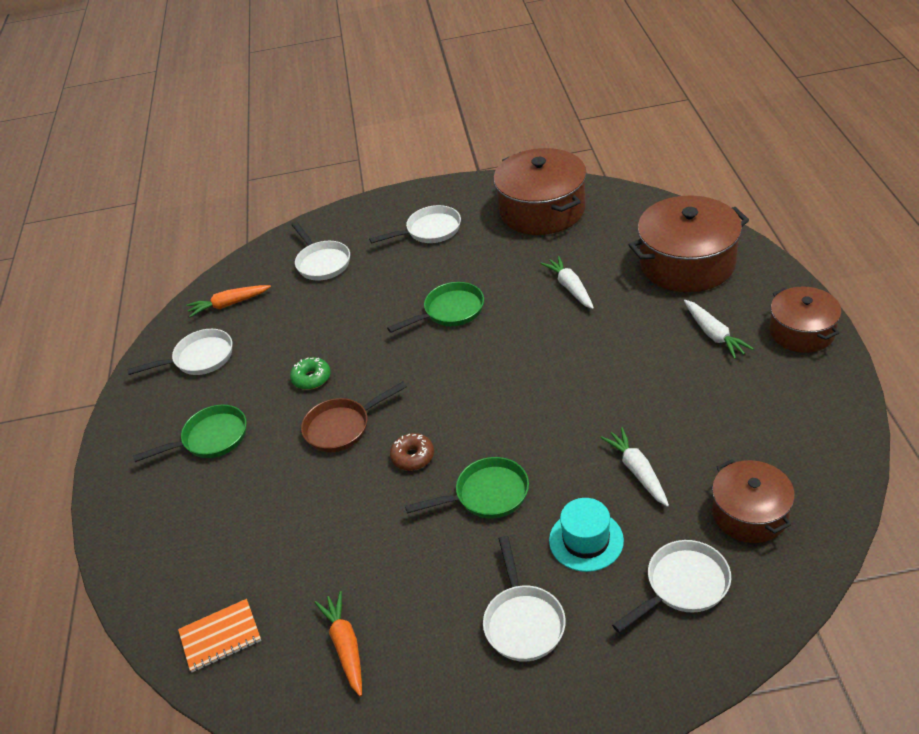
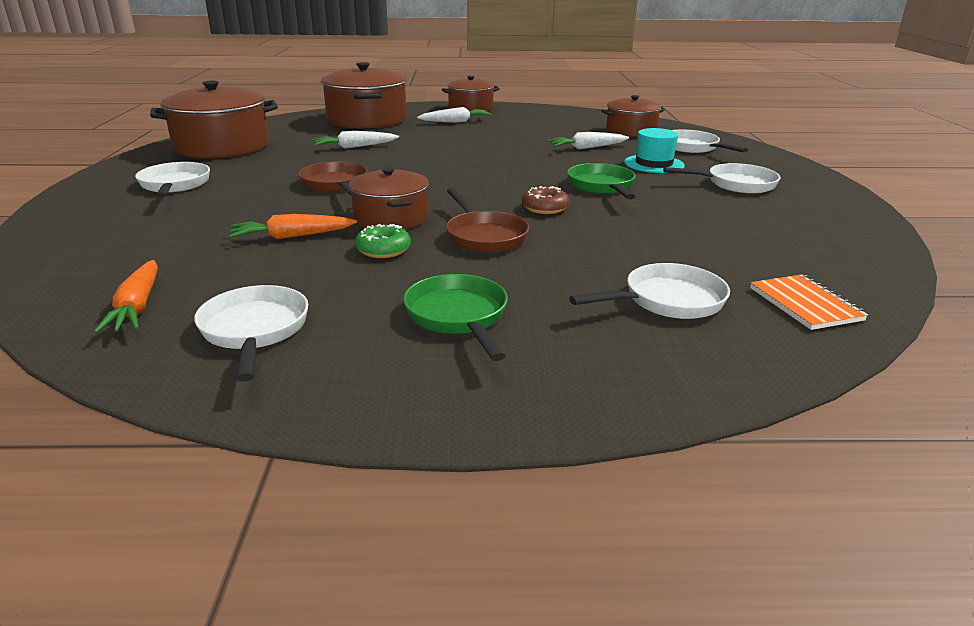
camera: 90 degrees left, 15 degrees down
(322, 262) = (139, 239): white pan -> white pan (667, 301)
(345, 646) = (787, 242): orange carrot -> orange carrot (292, 236)
(375, 365) = (391, 218): none -> brown pot
(450, 311) = (335, 185): green pan -> brown pan

